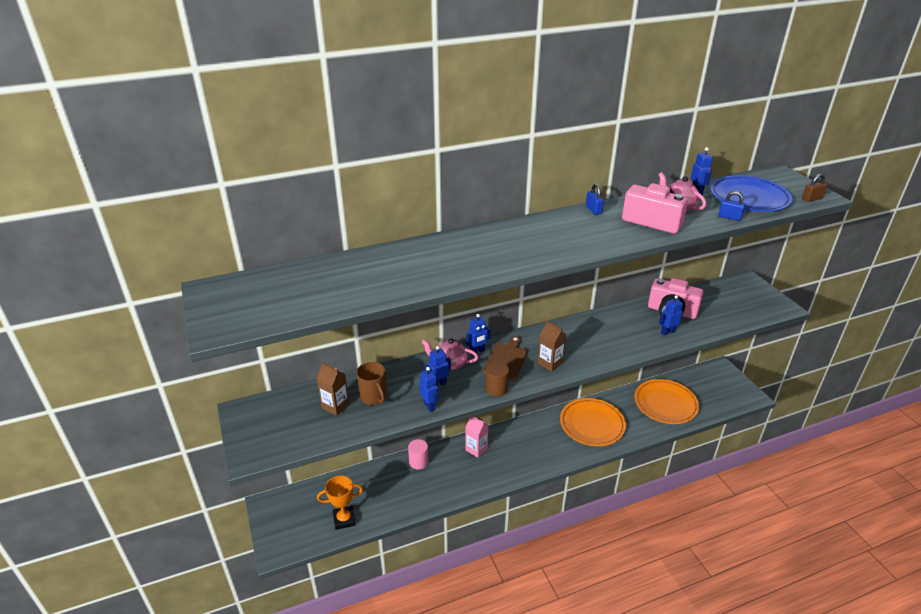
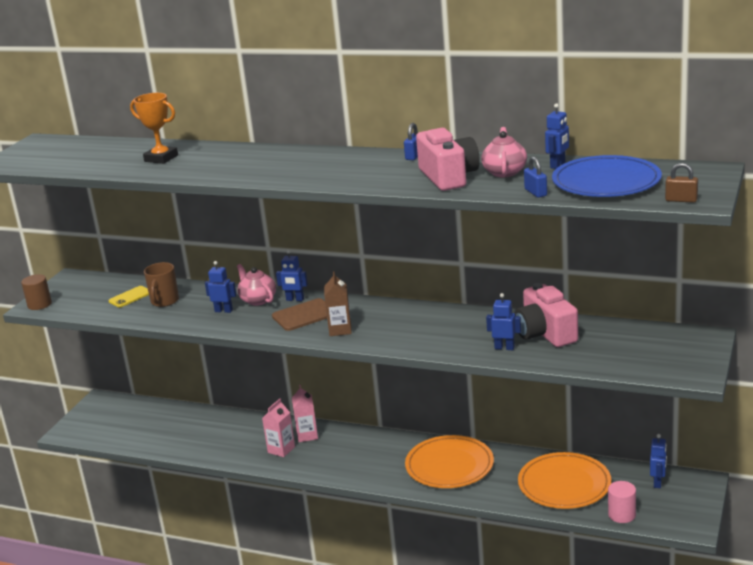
camera: 45 degrees right, 10 degrees down
(335, 406) = (130, 297): brown carton -> yellow phone
(344, 519) = (135, 435): orange trophy -> orange trophy (161, 158)
(418, 462) = (245, 422): pink cylinder -> pink cylinder (622, 515)
(429, 406) = (192, 322): blue robot -> blue robot (658, 482)
(474, 470) = (281, 449): none -> pink carton
(496, 389) = (262, 331): brown cylinder -> brown cylinder (39, 304)

